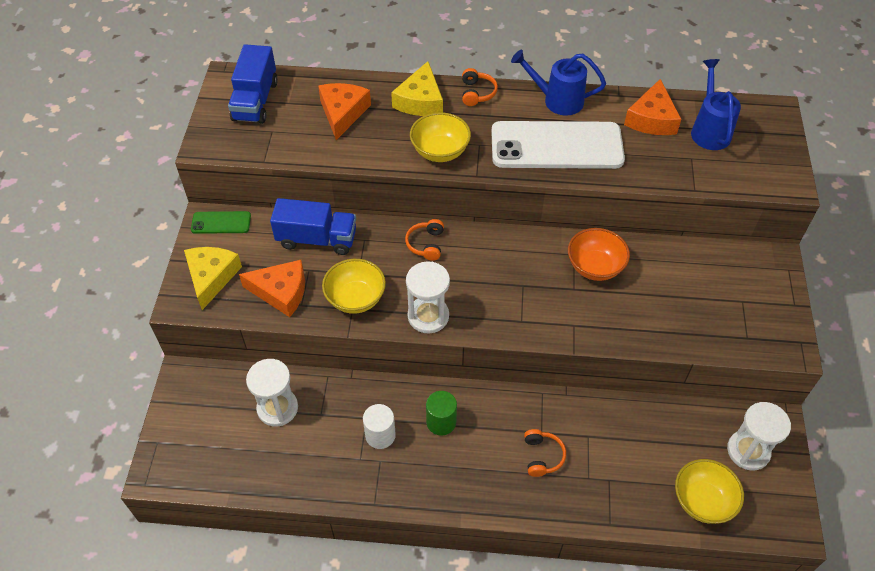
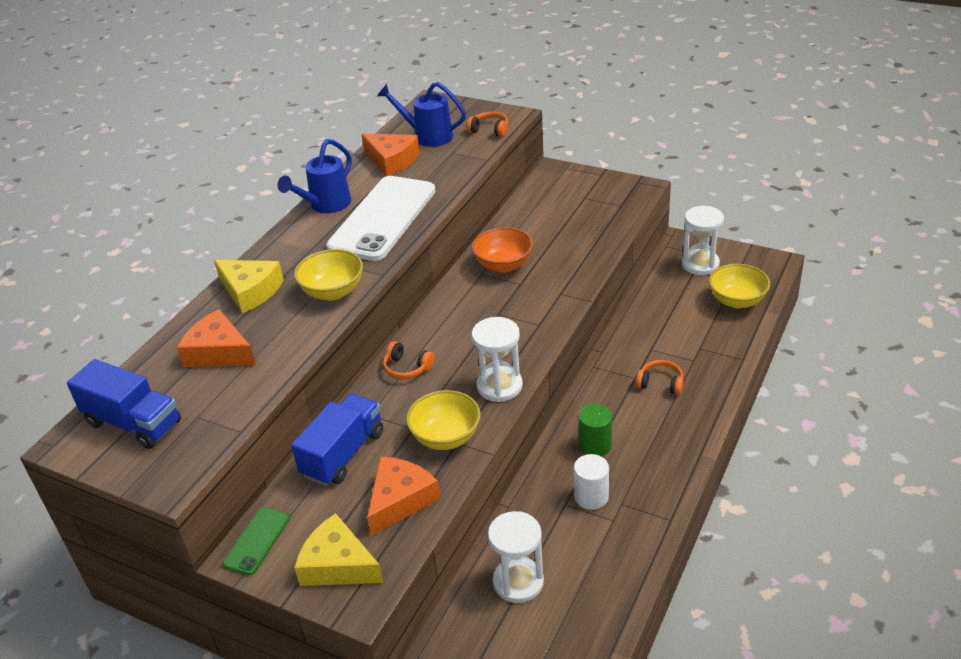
camera: 65 degrees left, 15 degrees down
(477, 93) = (273, 251): orange headphones -> orange headphones (489, 130)

